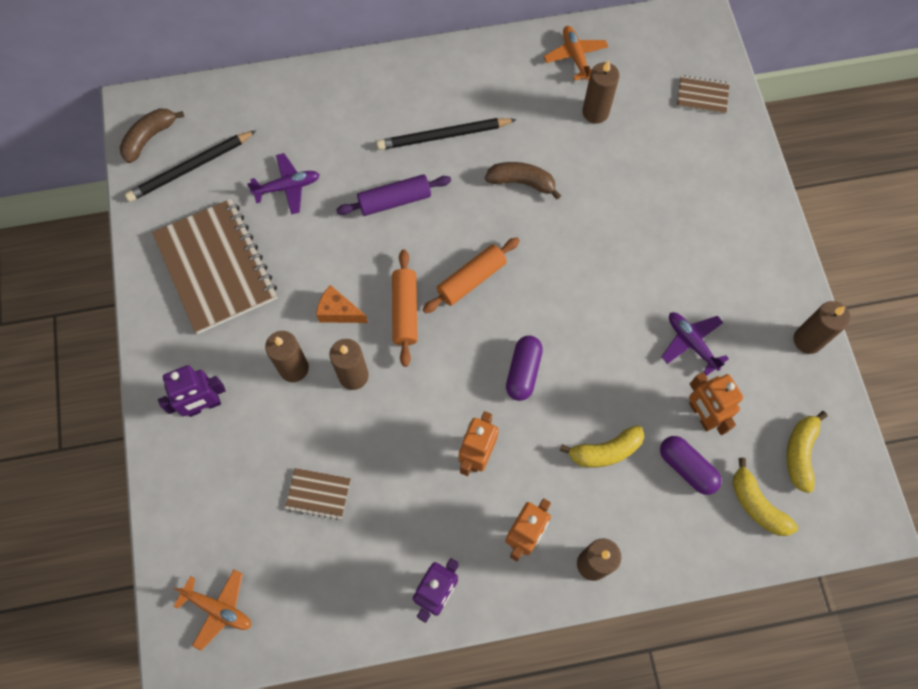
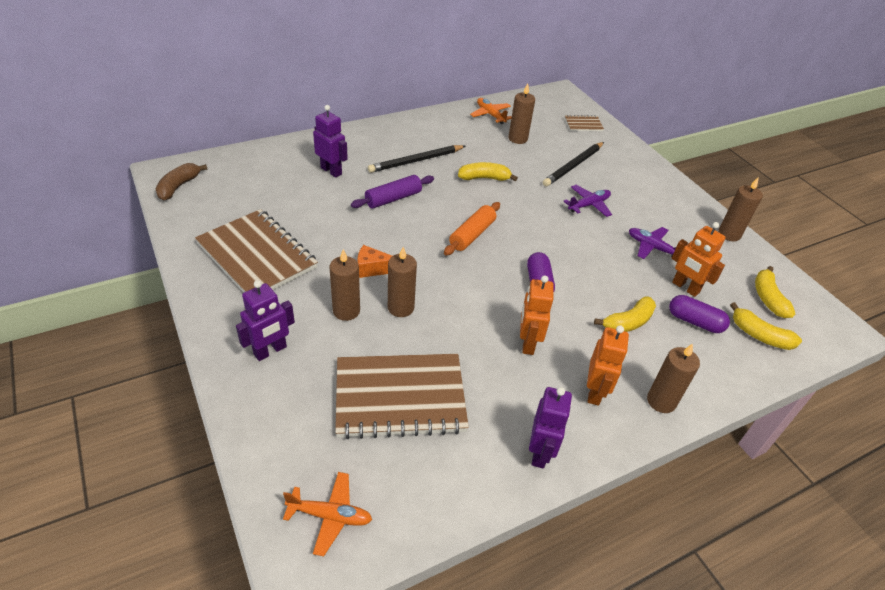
camera: 20 degrees left, 25 degrees down
(191, 168) = (219, 200): black pencil -> black pencil (573, 166)
(287, 187) = (304, 201): purple plane -> purple plane (588, 205)
(318, 494) = (400, 397): brown notebook -> brown notebook, size x2.26
(332, 138) = (331, 171): none -> purple robot
(405, 311) = (428, 260): orange rolling pin -> none
(521, 182) = (484, 178): brown banana -> yellow banana

